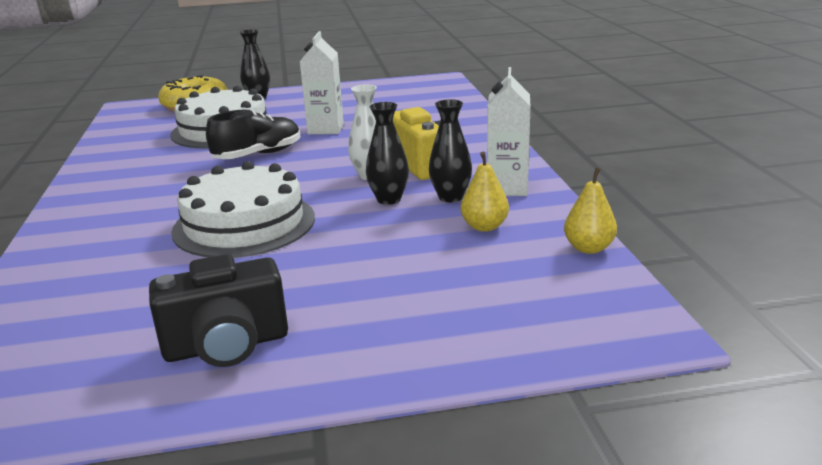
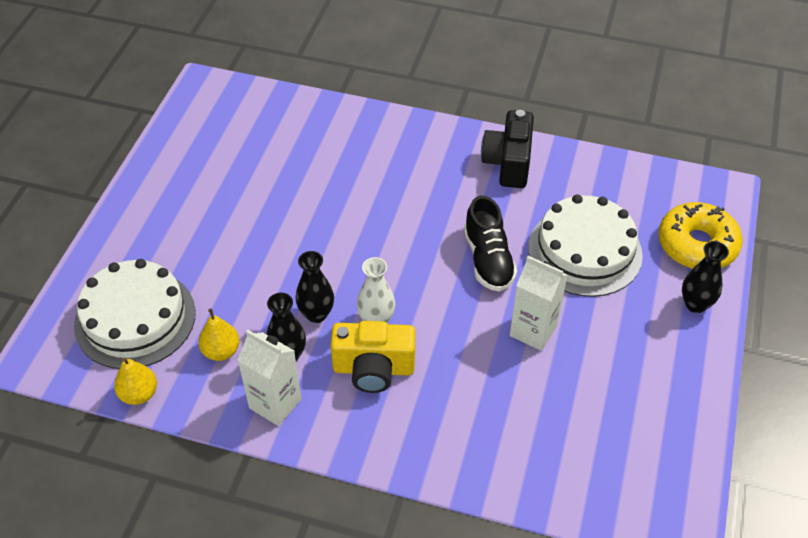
camera: 115 degrees right, 25 degrees up
(227, 346) = (188, 181): black camera -> black camera (508, 163)
(244, 224) = (339, 219): white cake -> white cake (135, 318)

